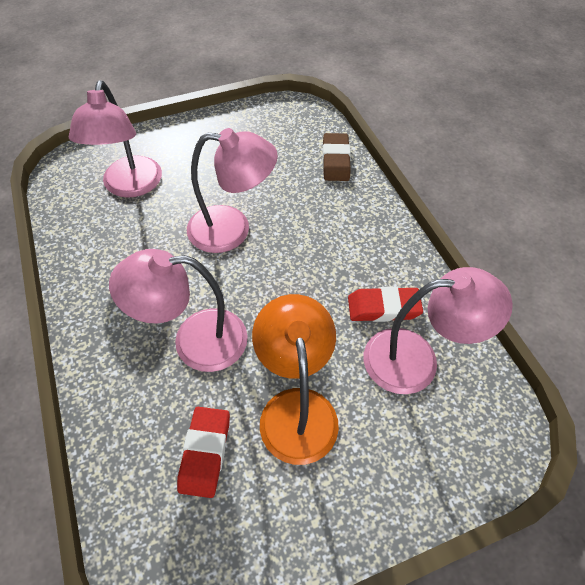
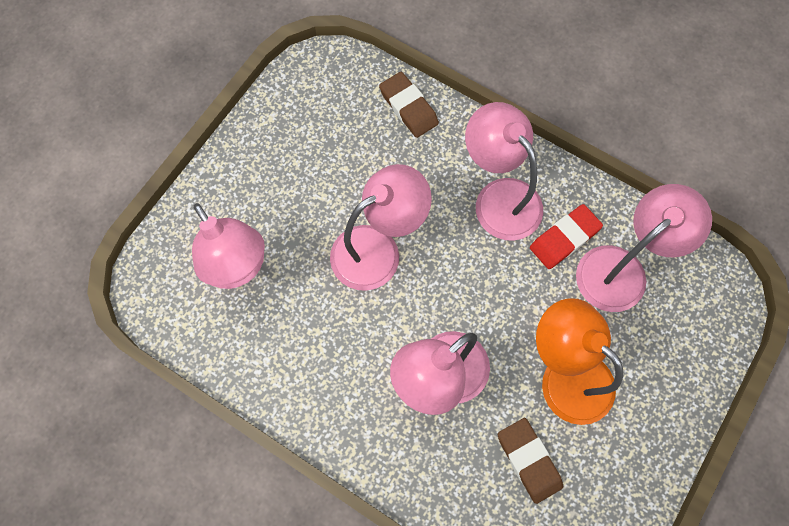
camera: 35 degrees left, 15 degrees up
(205, 453) = (528, 460): red eraser -> brown eraser
(354, 249) = (499, 197): none -> pink lamp

